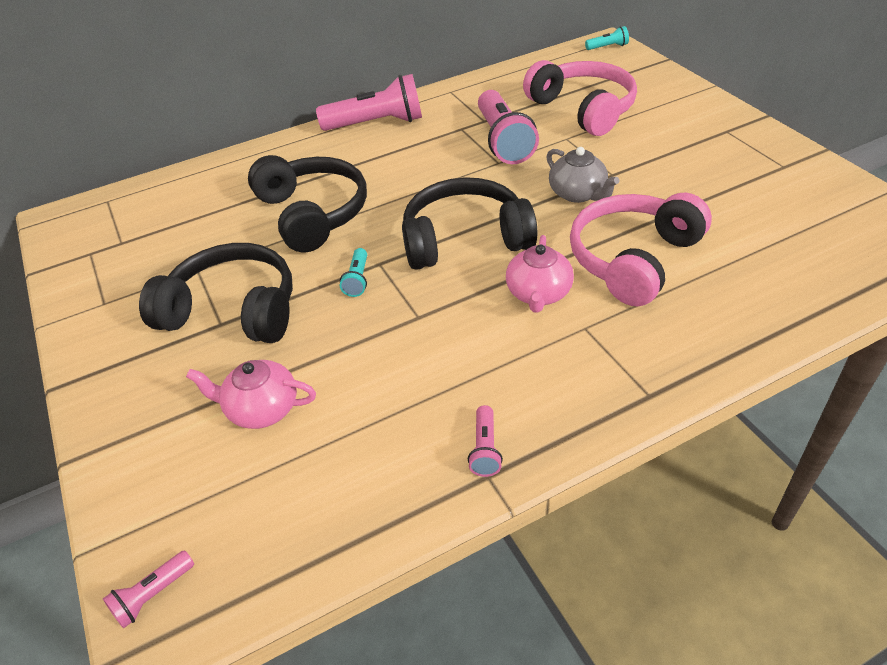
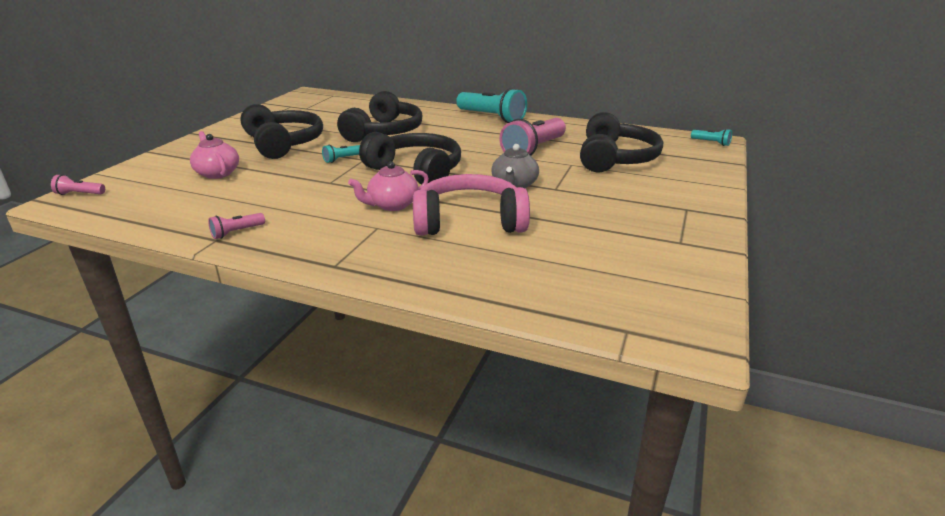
camera: 45 degrees right, 15 degrees down
(377, 123) = (492, 117): pink flashlight -> turquoise flashlight
(583, 109) = (615, 159): pink headphones -> black headphones

